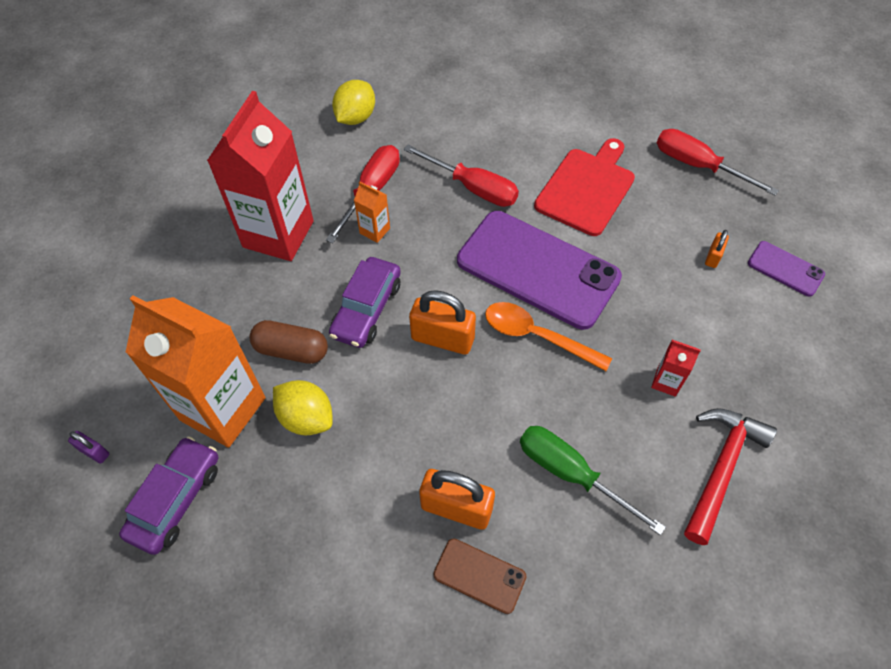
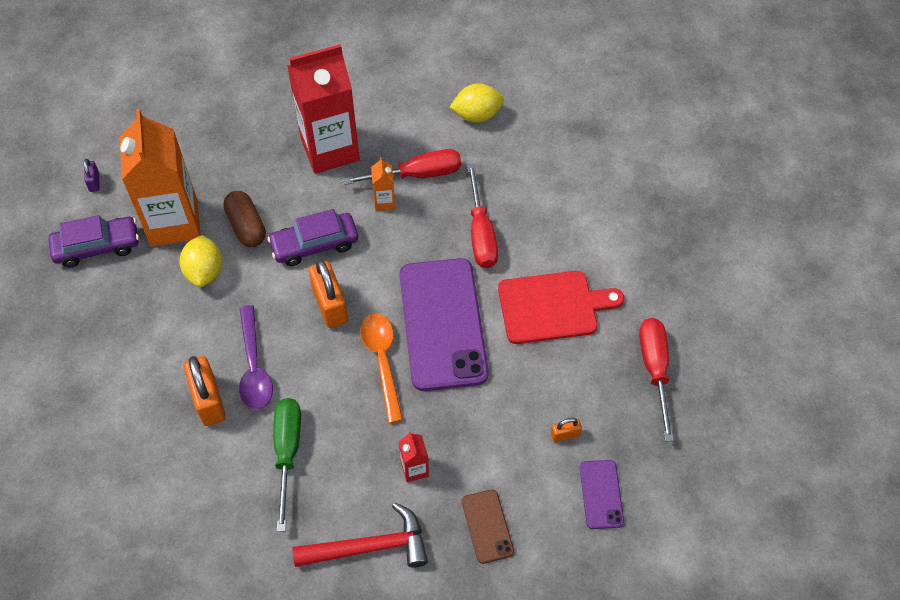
camera: 50 degrees right, 0 degrees up
(454, 443) = (254, 367): none -> purple spoon
(479, 575) = (172, 445): brown phone -> brown phone (487, 526)

